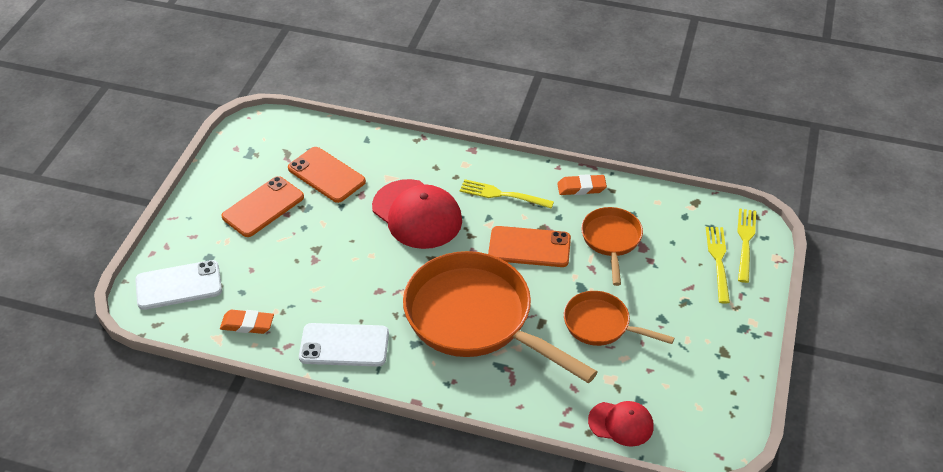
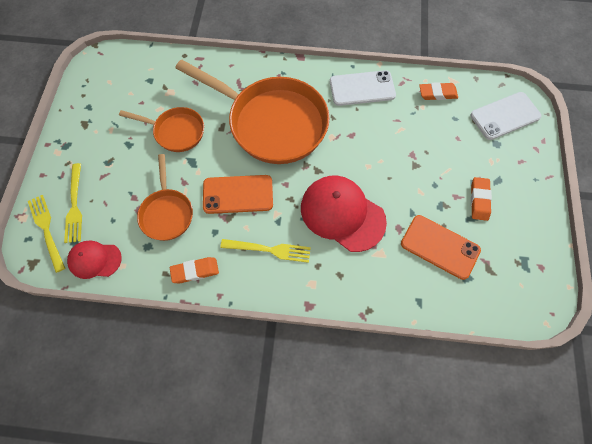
camera: 170 degrees right, 20 degrees up
(263, 207) = (479, 200): orange phone -> orange eraser
(621, 423) = (163, 63): red cap -> red cap (94, 260)
(745, 242) = (46, 230): yellow fork -> yellow fork turned 150 degrees clockwise

